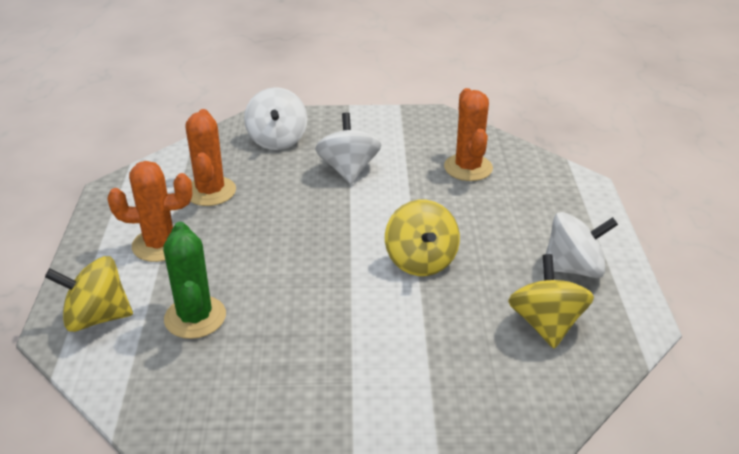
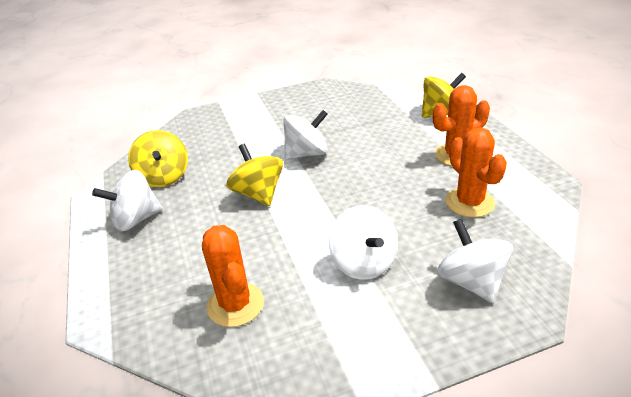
camera: 165 degrees right, 0 degrees up
(195, 317) = (386, 127): green cactus -> none
(334, 304) = (307, 153): none -> white spinning top

